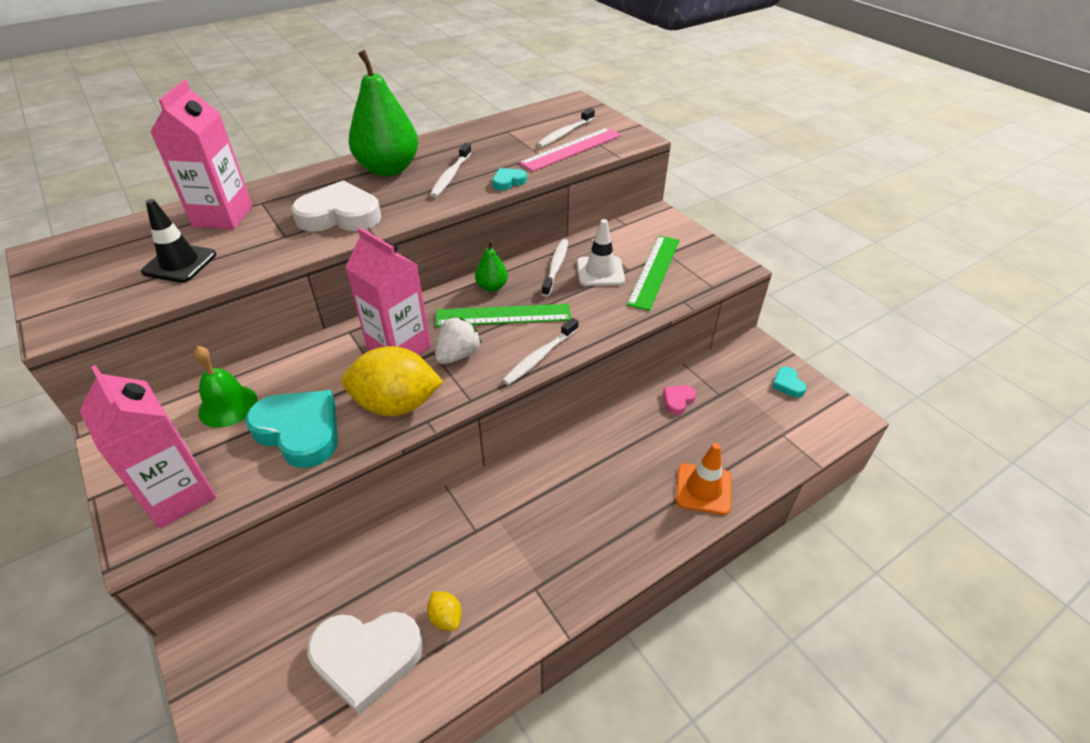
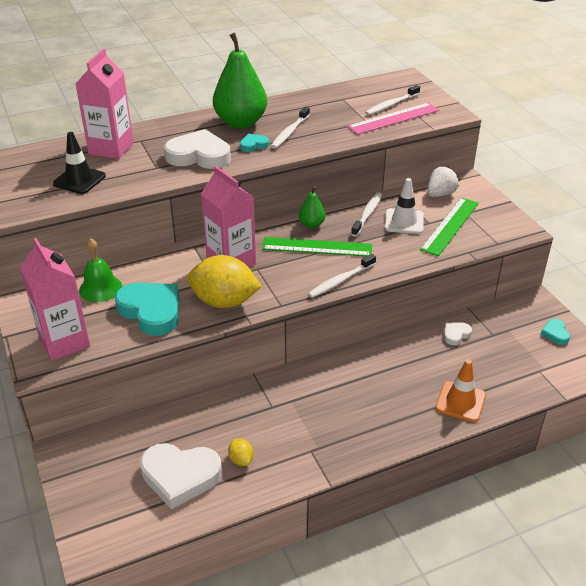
camera: 10 degrees right, 5 degrees down
(458, 355) = (276, 272): white strawberry -> white strawberry (440, 194)
(508, 182) = (335, 141): turquoise heart -> turquoise heart (253, 145)
(678, 400) = (456, 335): pink heart -> white heart

